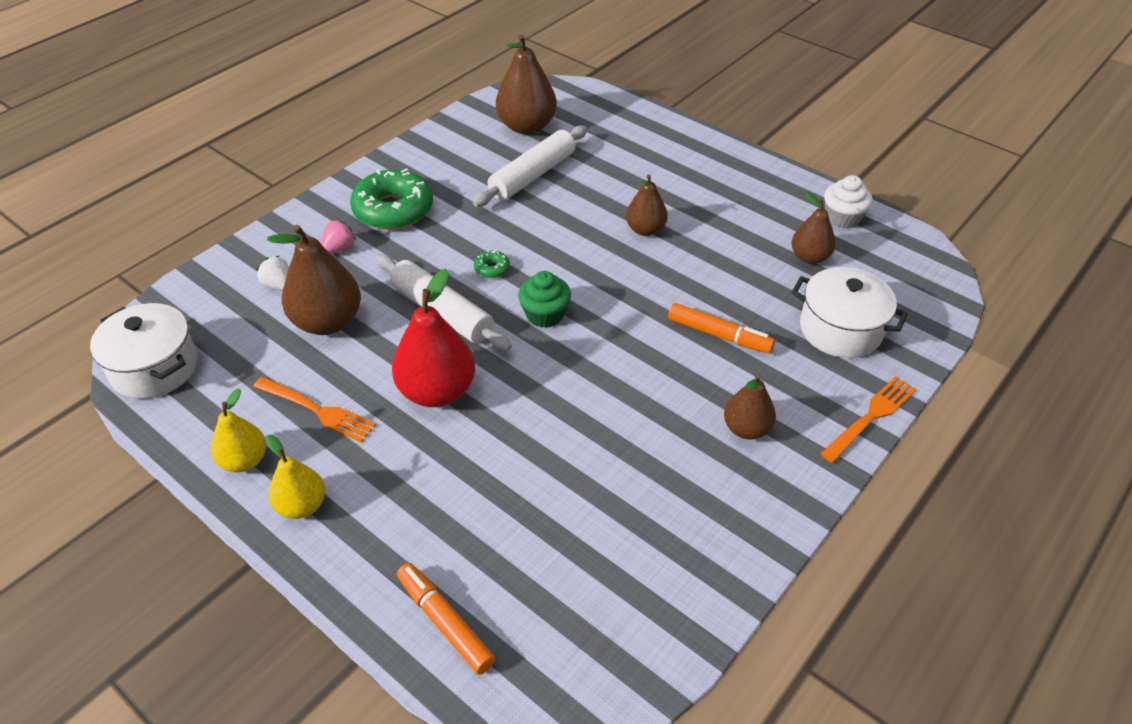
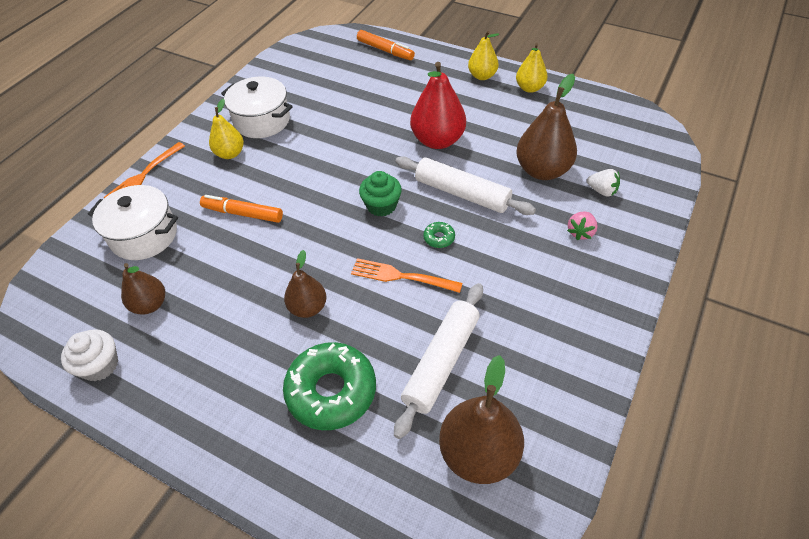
camera: 170 degrees right, 5 degrees up
(154, 368) = (632, 122): white pot -> white pot (262, 121)
(318, 410) = (507, 118): orange fork -> orange fork (401, 276)
(393, 210) = (561, 284): green donut -> green donut (331, 391)
(746, 429) = (230, 154): brown pear -> yellow pear

